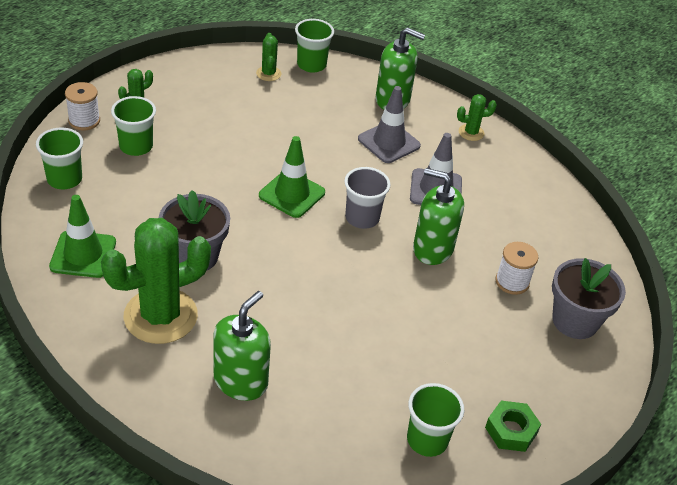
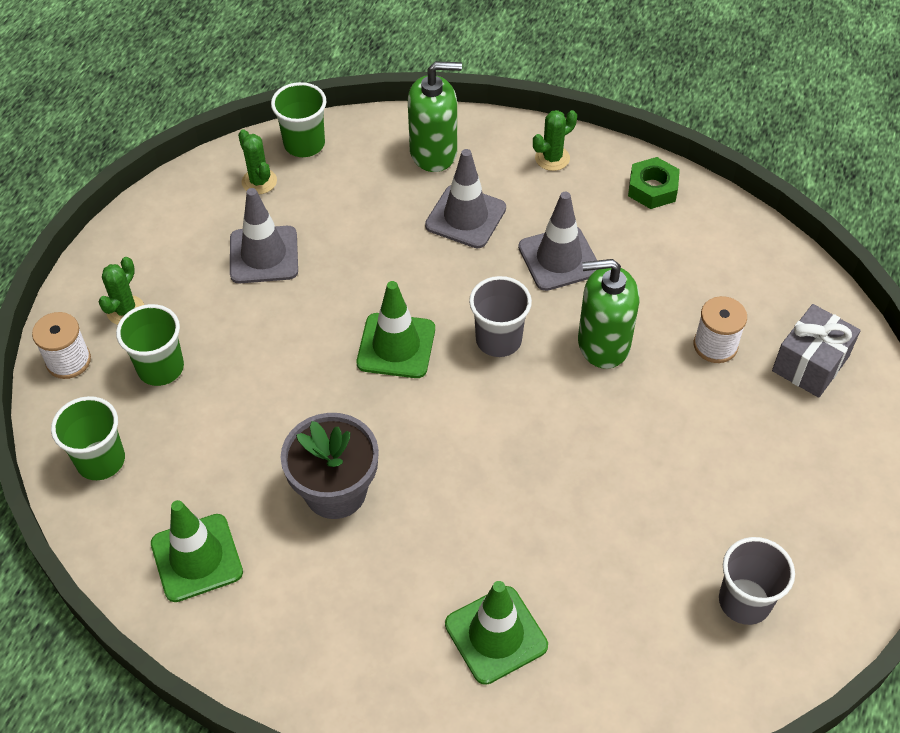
camera: 20 degrees left, 10 degrees up
(160, 316) = (347, 596): green cactus -> none
(240, 381) = (496, 635): green soap dispenser -> green traffic cone
(243, 113) = (264, 255): none -> grey traffic cone
(427, 440) = (744, 601): green cup -> grey cup
(511, 430) = (824, 541): green nut -> green nut (652, 188)
(575, 321) = (810, 364): grey flower pot -> grey gift

